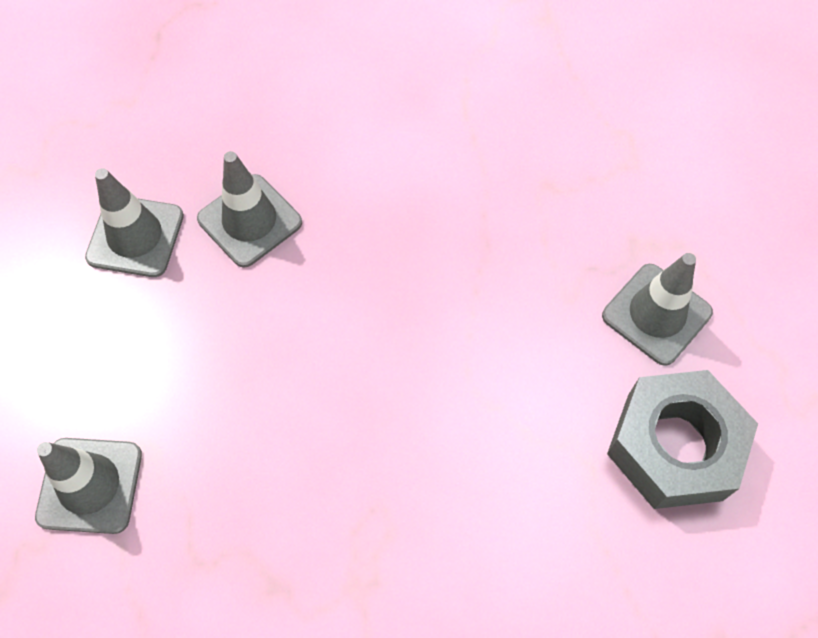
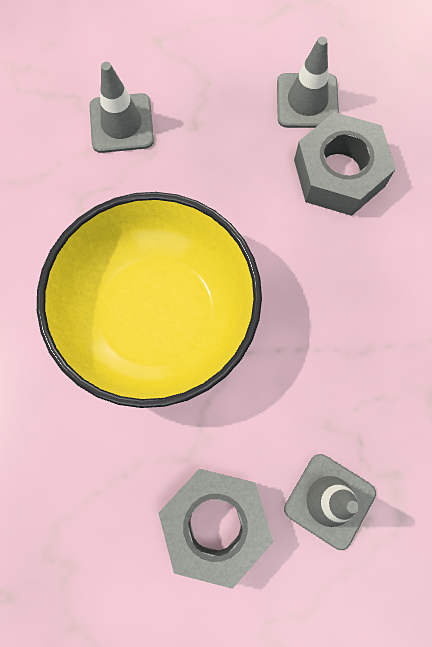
camera: 80 degrees right, 10 degrees up
(250, 221) = (339, 173): grey traffic cone -> grey nut
(398, 477) = (157, 316): none -> yellow bowl

